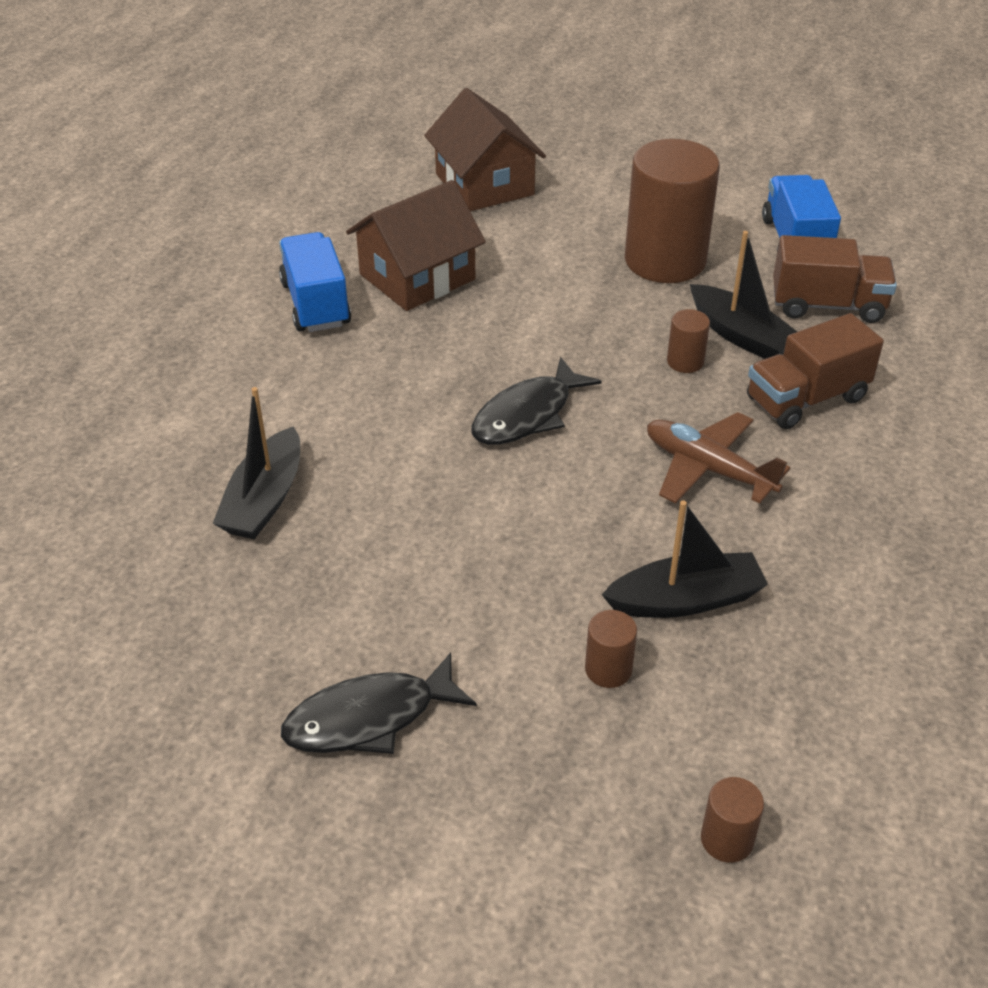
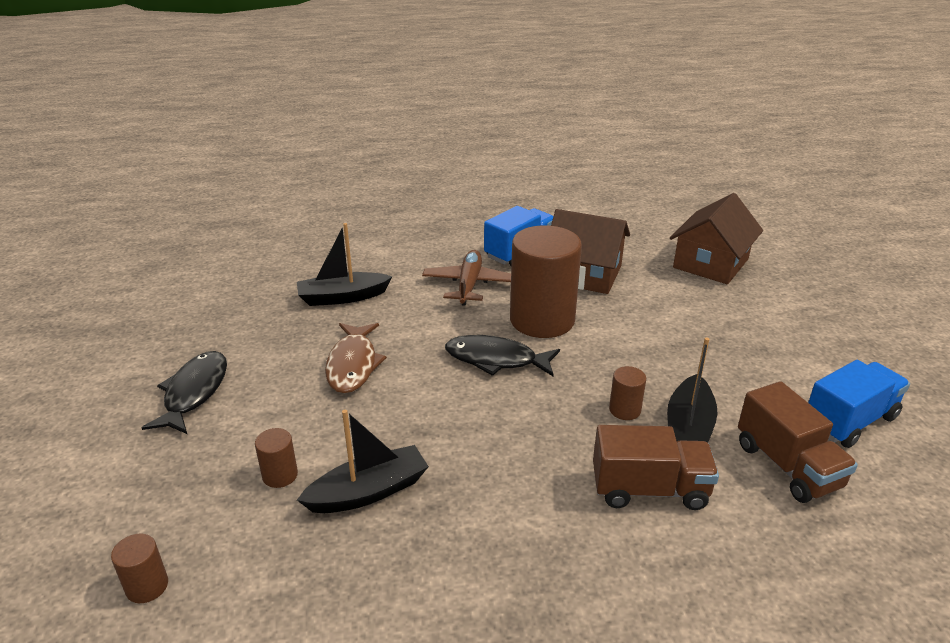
camera: 60 degrees right, 10 degrees down
(369, 718) = (194, 392): black fish -> black fish turned 60 degrees clockwise
(436, 539) = (353, 365): none -> brown fish
(665, 260) = (731, 362): brown cylinder -> brown cylinder (542, 320)
(685, 599) = (368, 491): black boat -> black boat turned 75 degrees counterclockwise
(708, 469) = (515, 459): brown plane -> brown plane (469, 285)
(806, 399) = (649, 489): brown truck -> brown truck turned 150 degrees clockwise

